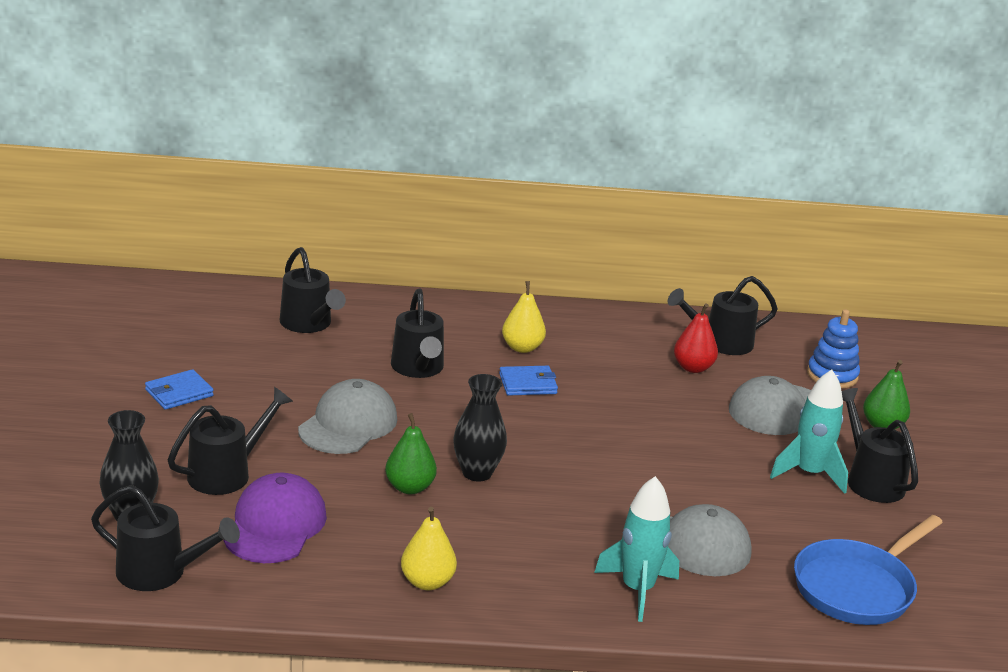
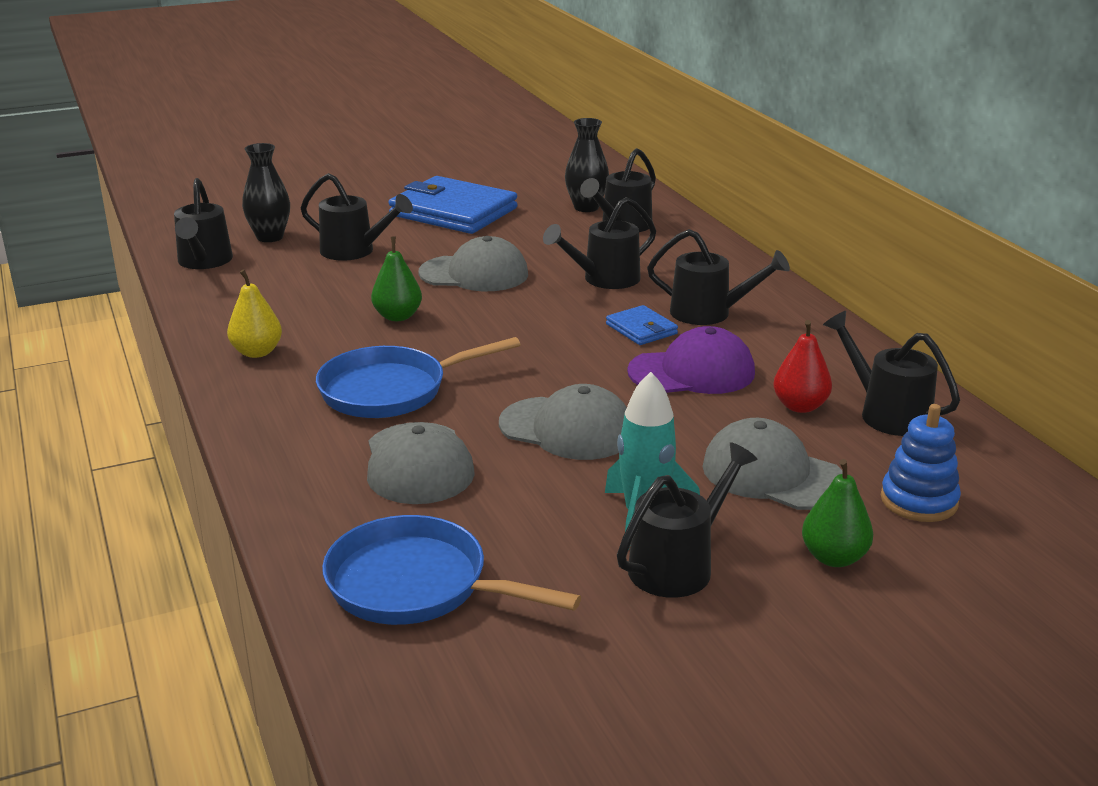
camera: 70 degrees right, 0 degrees up
(179, 393) = (453, 212): blue wallet -> blue wallet, size x2.12
(275, 525) = (296, 282): purple cap -> purple cap (692, 372)
(477, 473) = (450, 338): black vase -> black vase (586, 207)
(522, 348) = (710, 313): yellow pear -> black watering can
(557, 527) = (391, 390): none -> blue pan
(637, 590) = (313, 448): turquoise rocket -> none
(672, 466) = (567, 429): none -> grey cap

